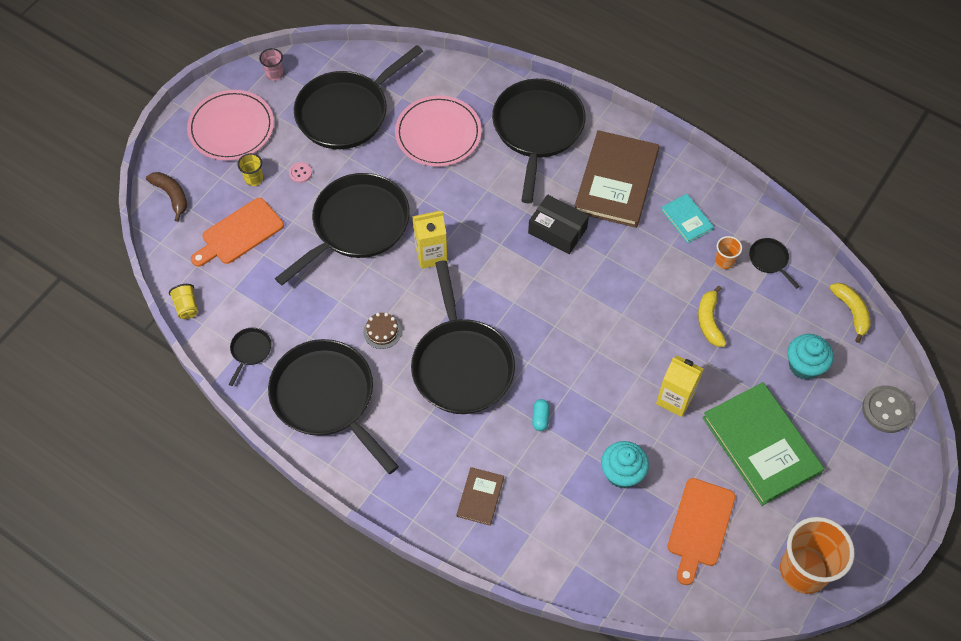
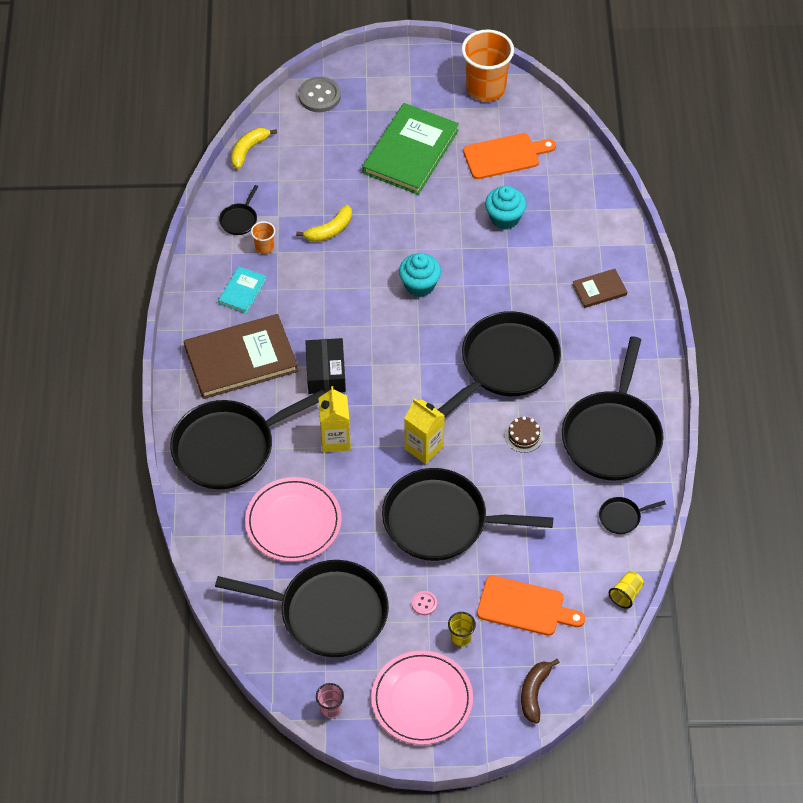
camera: 125 degrees left, 5 degrees down
(540, 418) = (505, 289): turquoise capsule -> none
(675, 399) = (417, 218): yellow carton -> yellow carton (335, 439)
(804, 366) = (321, 156): turquoise cupcake -> turquoise cupcake (419, 285)

